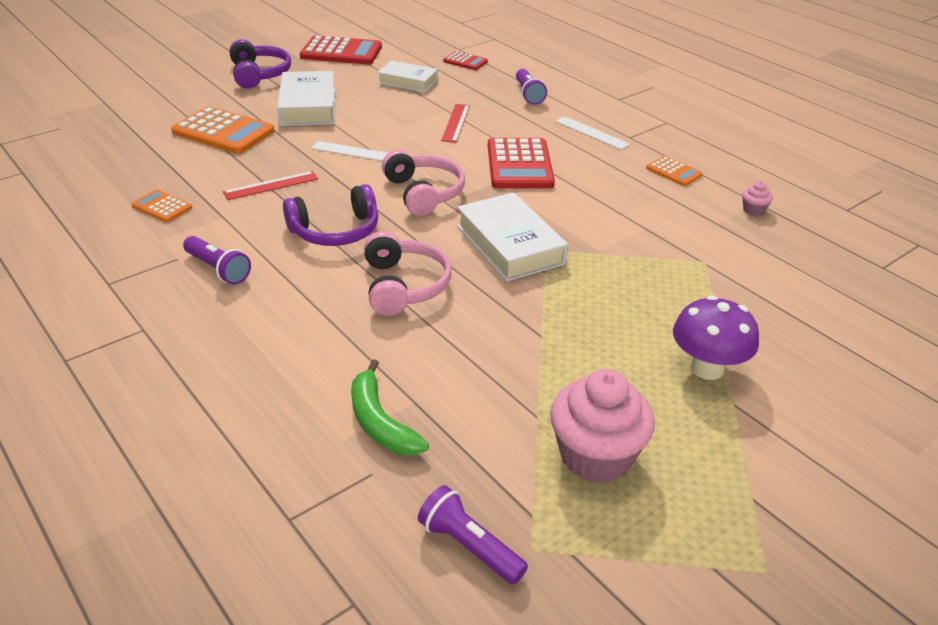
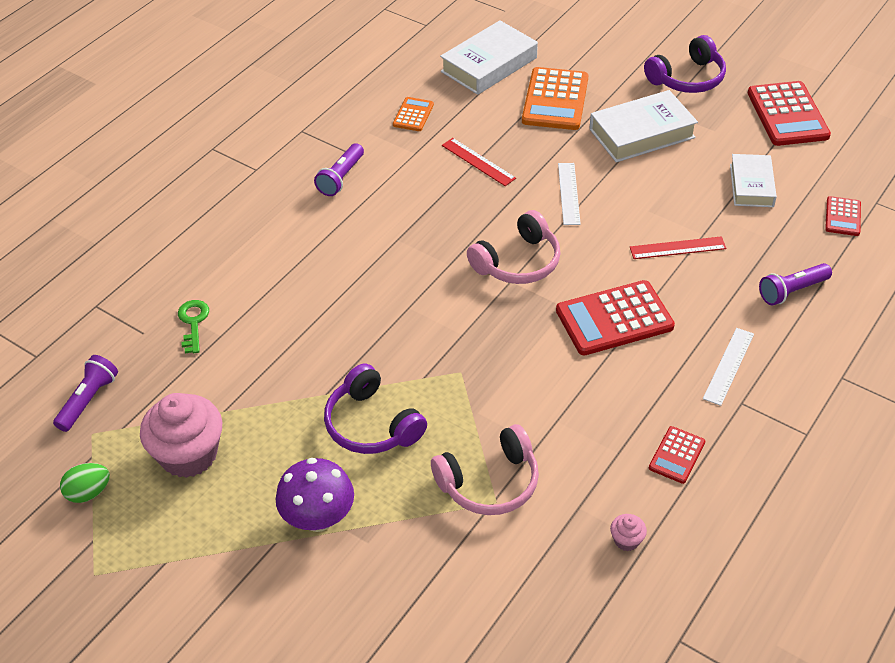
camera: 75 degrees right, 10 degrees up
(335, 231) = (425, 224): purple headphones -> purple headphones (371, 424)
(380, 422) = (193, 323): green banana -> green key
(404, 286) = (362, 290): pink headphones -> pink headphones (489, 482)
(510, 245) = (456, 344): white book -> white book (489, 65)
(633, 563) = (88, 492): none -> green egg
(674, 172) = (676, 455): orange calculator -> red calculator

